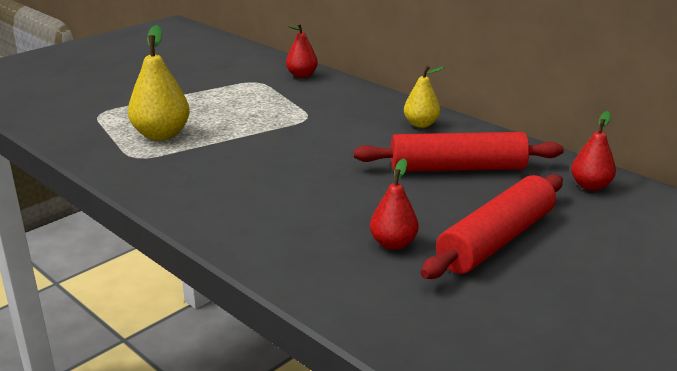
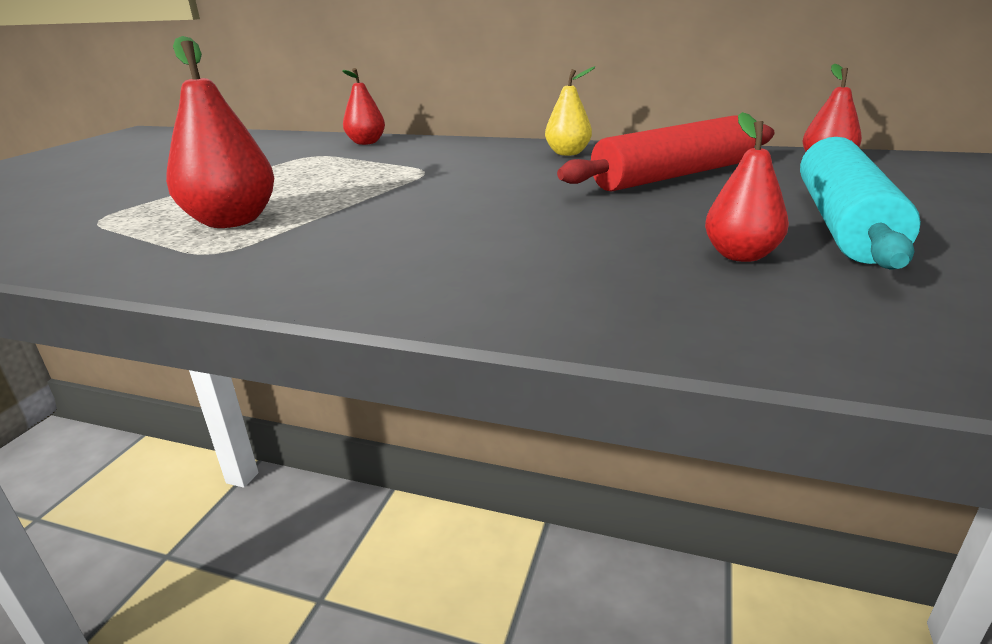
camera: 25 degrees left, 0 degrees up
(161, 135) = (232, 221): yellow pear -> red pear
(496, 240) = (843, 222): red rolling pin -> turquoise rolling pin

